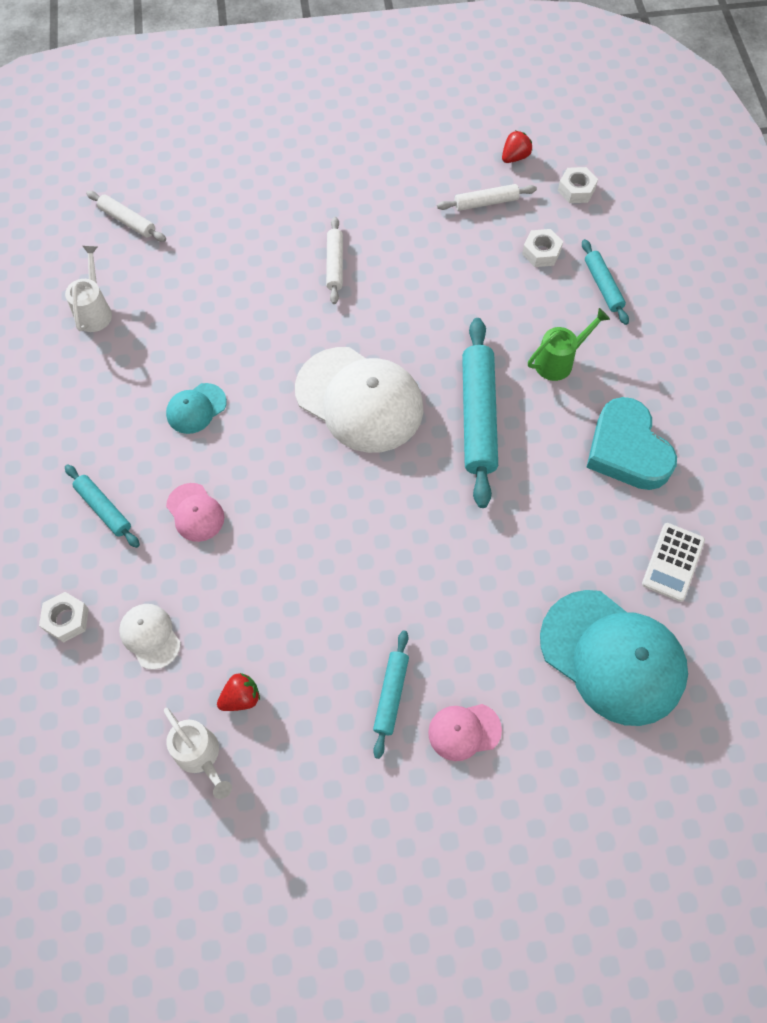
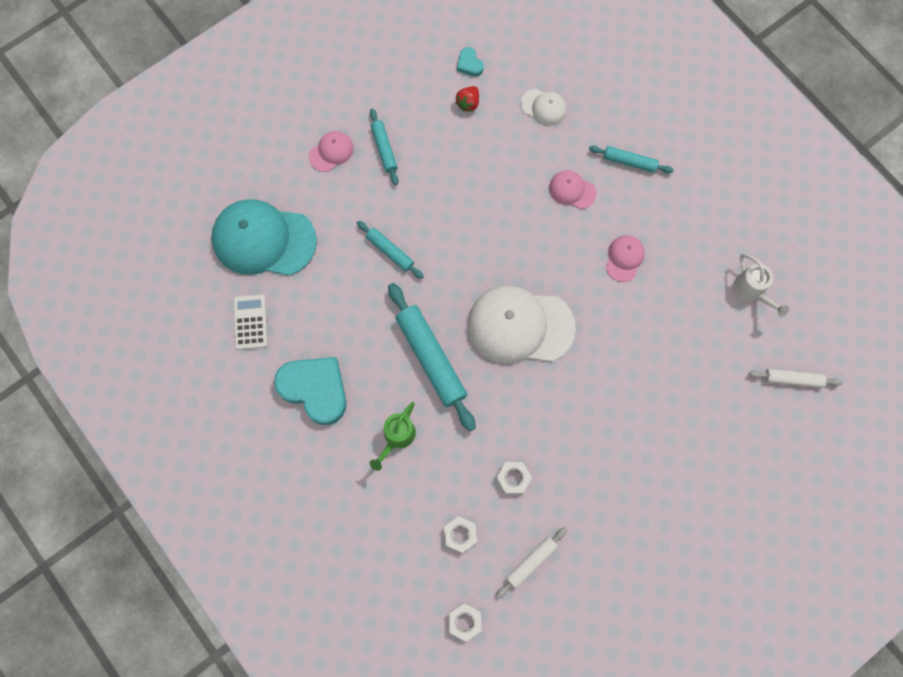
camera: 150 degrees right, 10 degrees up
(66, 619) = (598, 90): white nut -> white nut (513, 478)
(196, 408) = (624, 258): turquoise cap -> pink cap
(200, 756) = (469, 64): white watering can -> turquoise heart
(334, 264) = (611, 430): white rolling pin -> none
(515, 157) = (534, 629): red strawberry -> none
(602, 286) = (396, 528): turquoise rolling pin -> turquoise rolling pin (390, 251)

